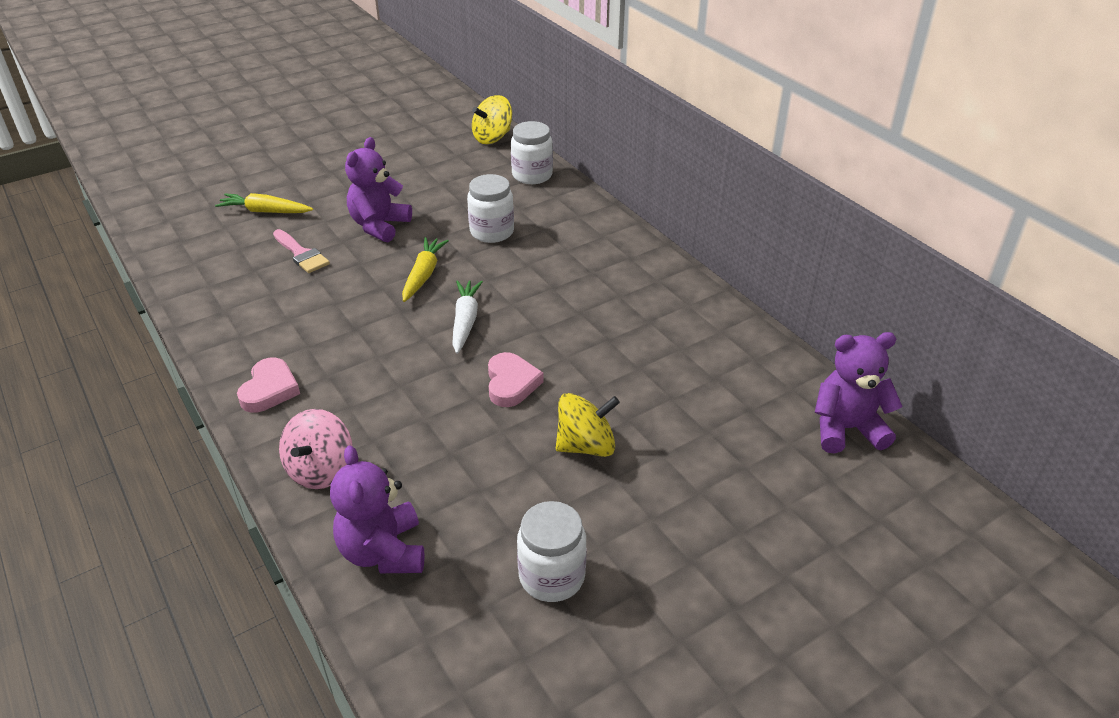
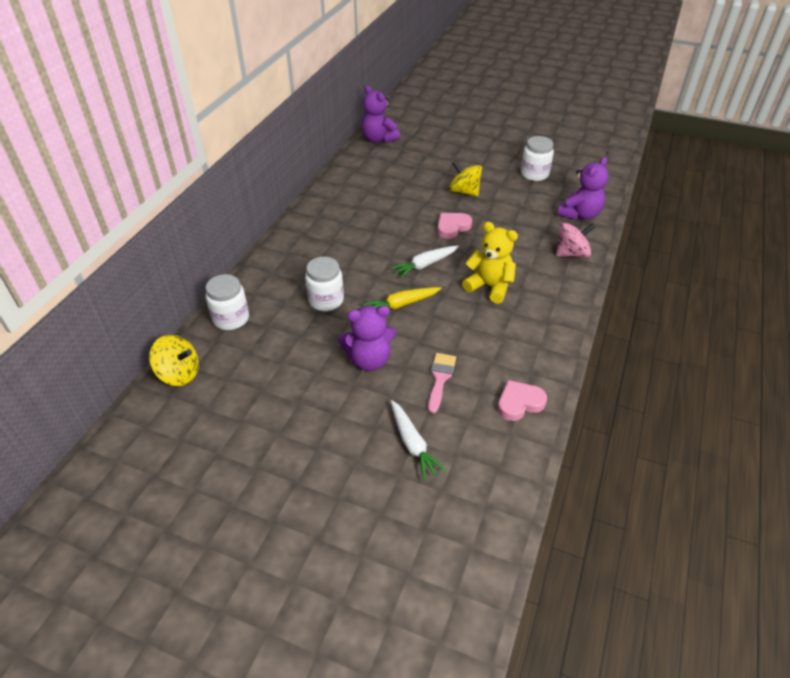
camera: 125 degrees left, 5 degrees up
(265, 211) = (412, 444): yellow carrot -> white carrot
(269, 389) = (556, 303): pink heart -> pink heart (519, 403)
(366, 352) = (489, 286): none -> yellow teddy bear

